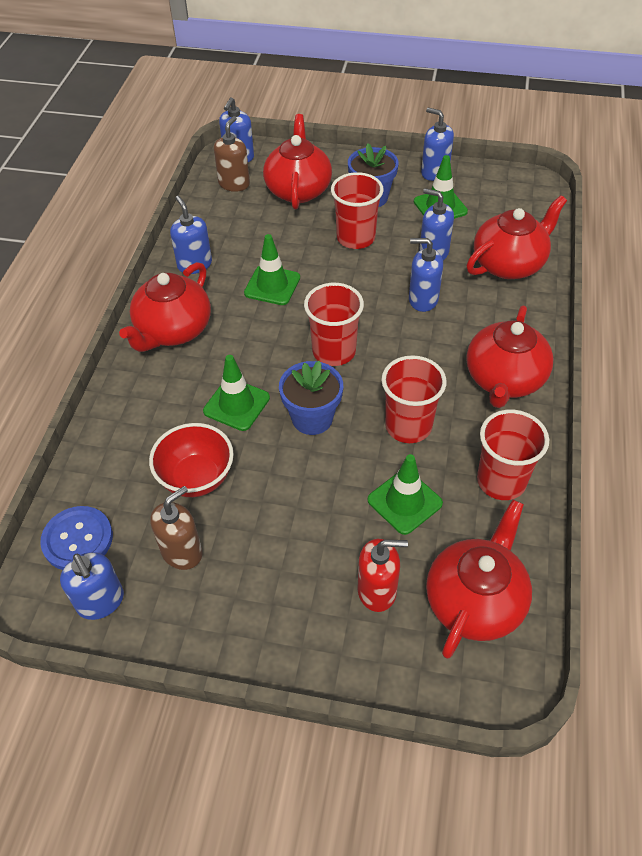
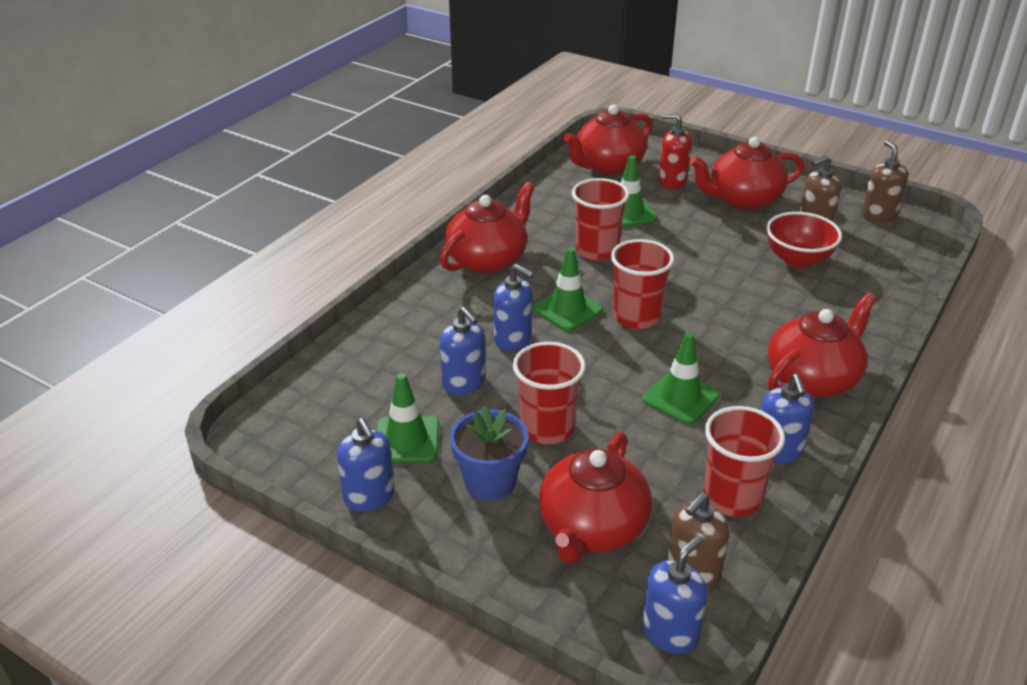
camera: 160 degrees left, 15 degrees down
(77, 539) = (902, 248): blue button -> none
(101, 601) = (878, 215): blue soap dispenser -> brown soap dispenser
(236, 404) = (751, 299): green traffic cone -> green traffic cone (568, 310)
(312, 418) = (681, 274): blue flower pot -> none
(501, 481) = (545, 207): red cup -> red cup (732, 498)
(509, 264) = (388, 349): red teapot -> red teapot (743, 200)

